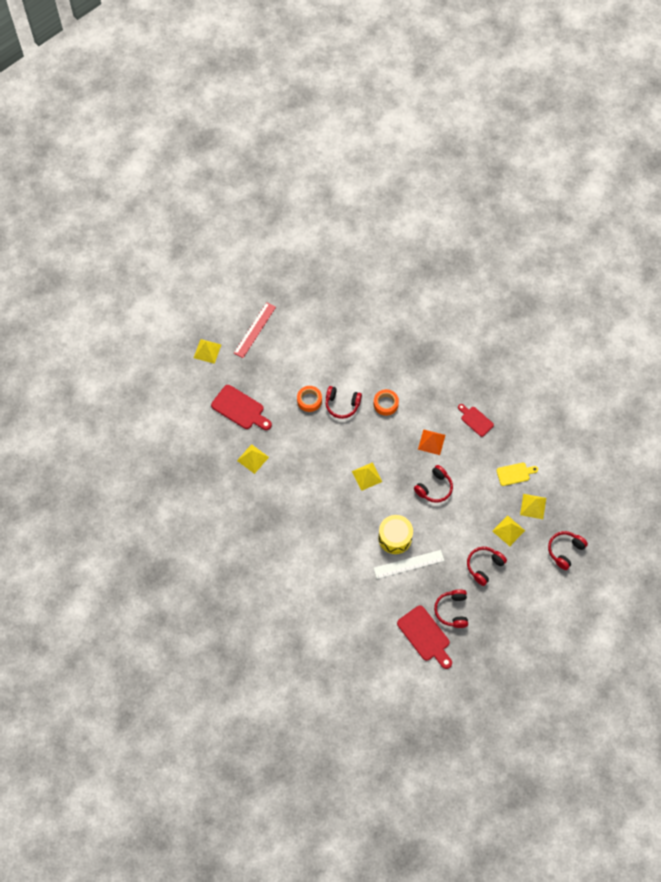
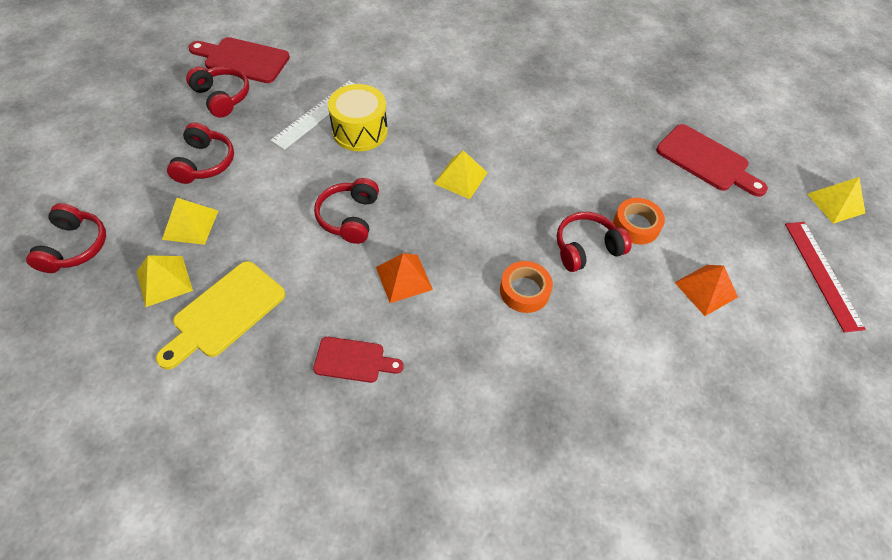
camera: 140 degrees right, 10 degrees down
(240, 409) = (706, 160): red cutting board -> red cutting board turned 135 degrees counterclockwise
(253, 458) = (623, 117): yellow pyramid -> none
(310, 356) = (706, 289): none -> orange pyramid
(515, 474) = (225, 313): yellow cutting board -> yellow cutting board, size x1.59

